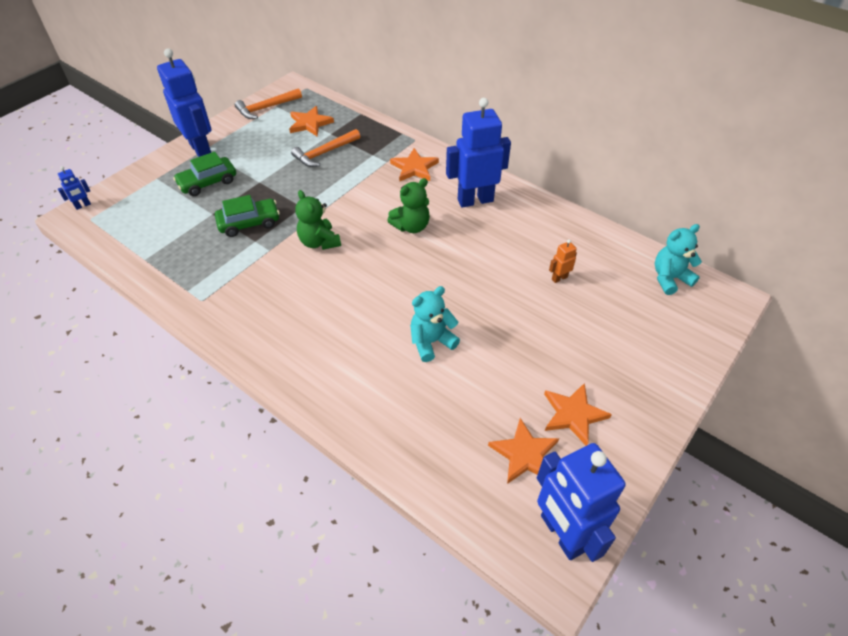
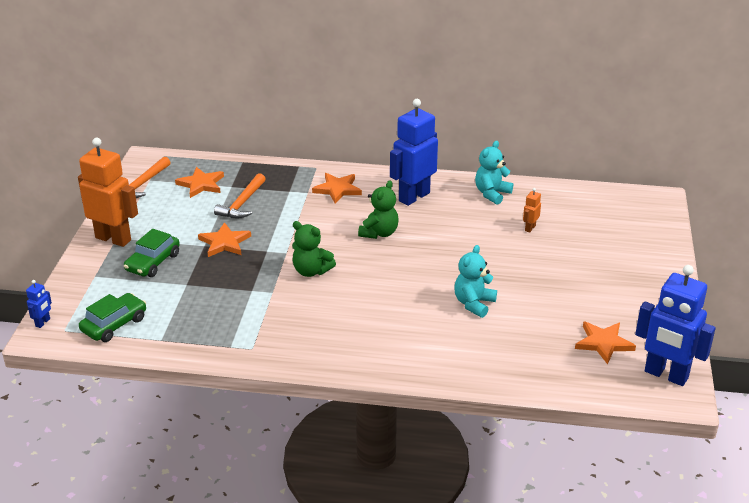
camera: 30 degrees left, 15 degrees down
(201, 149) = (113, 239): blue robot -> orange robot
(249, 223) = (231, 279): green car -> green car (114, 324)
(573, 414) = (615, 308): orange star -> orange star (224, 242)
(669, 278) = (608, 201): turquoise teddy bear -> turquoise teddy bear (492, 194)

